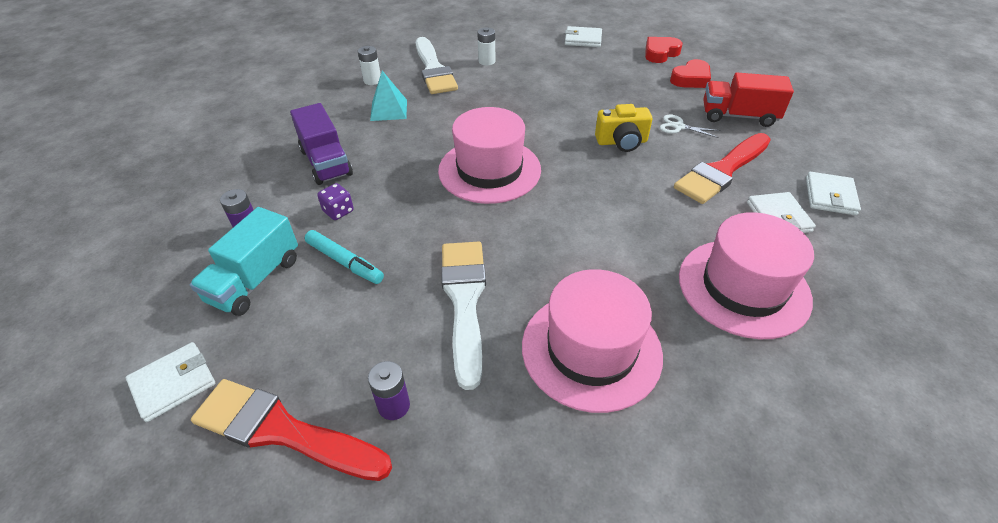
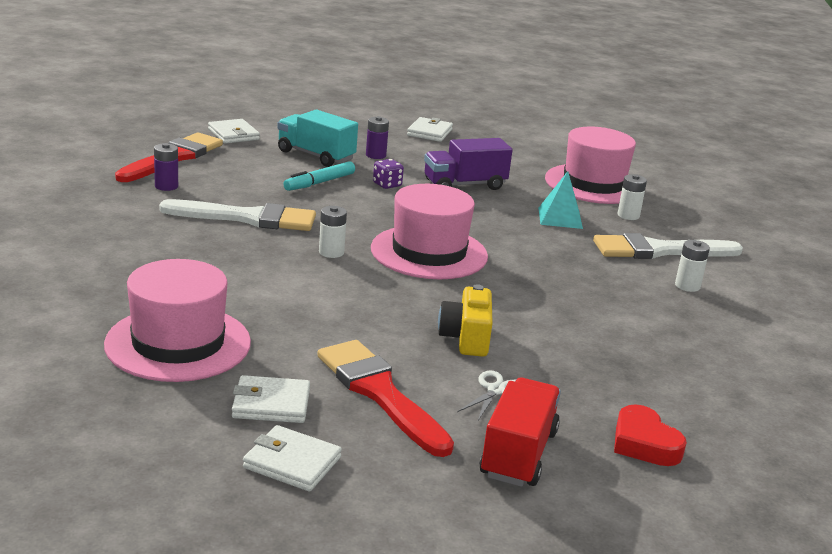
camera: 95 degrees right, 20 degrees down
(518, 226) = (331, 252): none -> white battery
(583, 39) = (780, 374): white wallet -> white wallet (429, 132)
(591, 349) = (161, 255): pink hat -> pink hat (594, 184)
(660, 53) = (740, 438): red heart -> none

